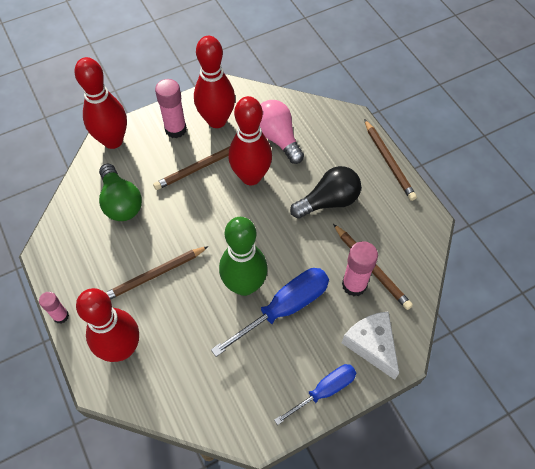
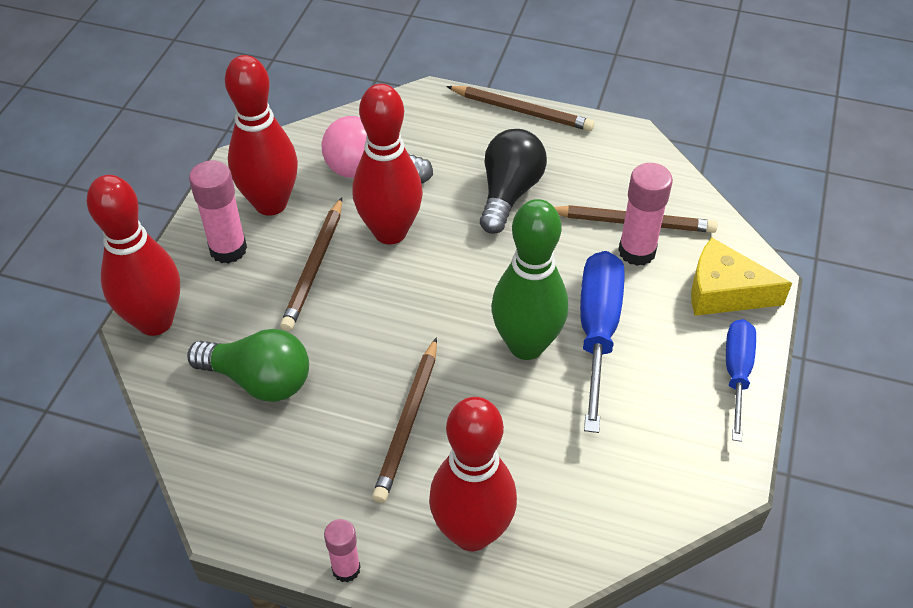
camera: 45 degrees left, 10 degrees down
(372, 345) = (724, 292): white cheese -> yellow cheese

